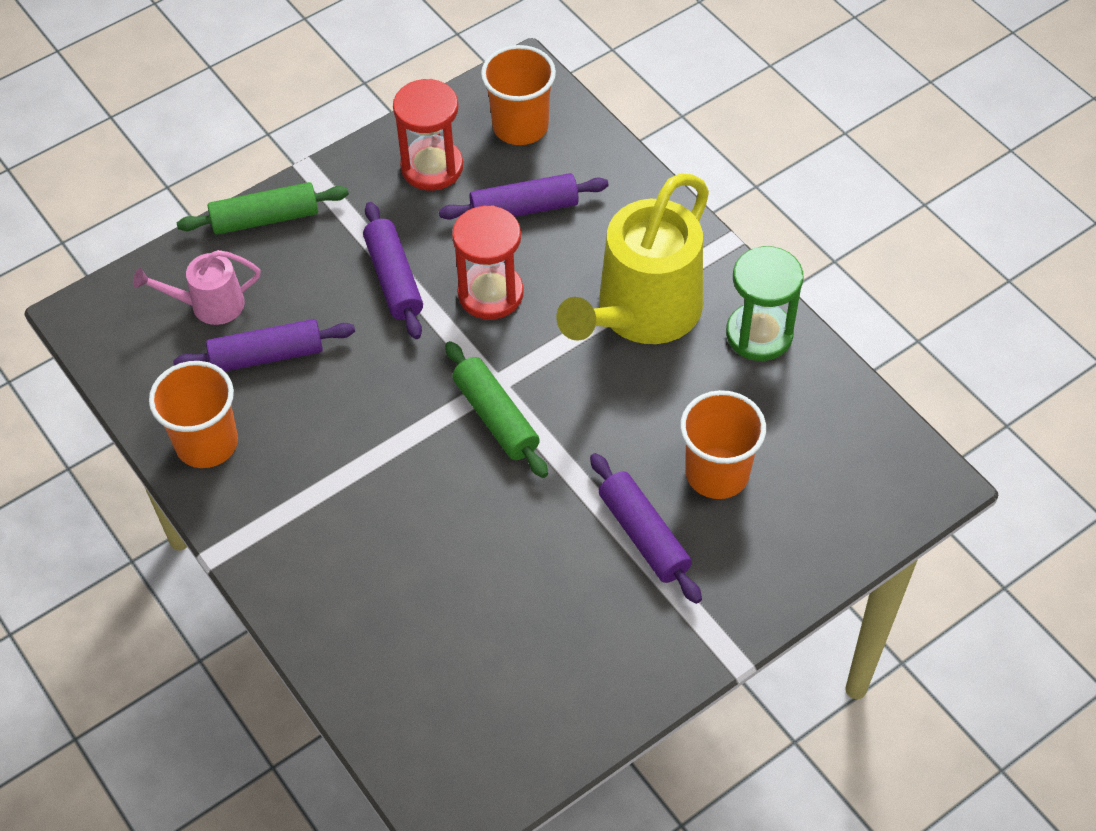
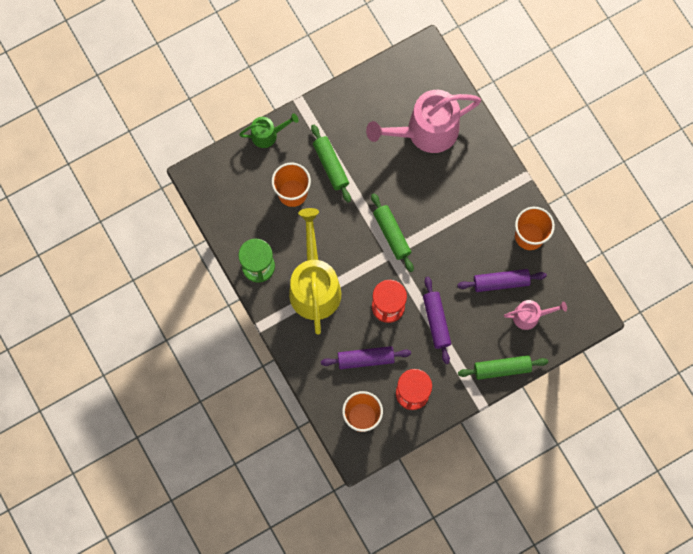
camera: 175 degrees left, 20 degrees up
(440, 628) = (425, 132): none -> pink watering can
(641, 314) = (314, 285): yellow watering can -> yellow watering can turned 45 degrees counterclockwise
(644, 535) = (331, 165): purple rolling pin -> green rolling pin
(795, 584) = (268, 134): none -> green watering can

